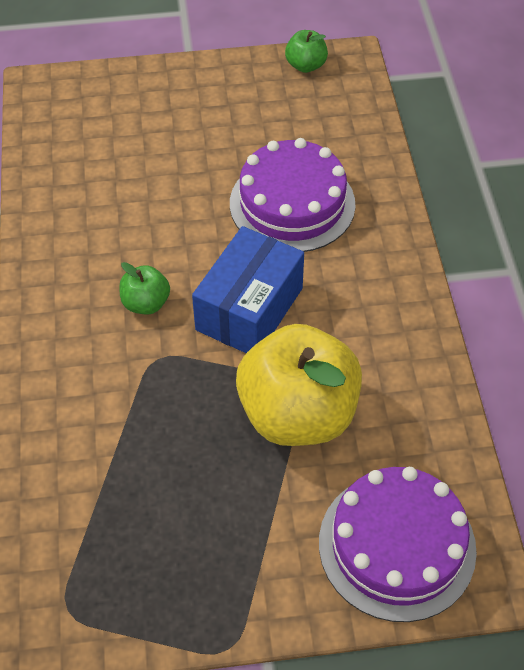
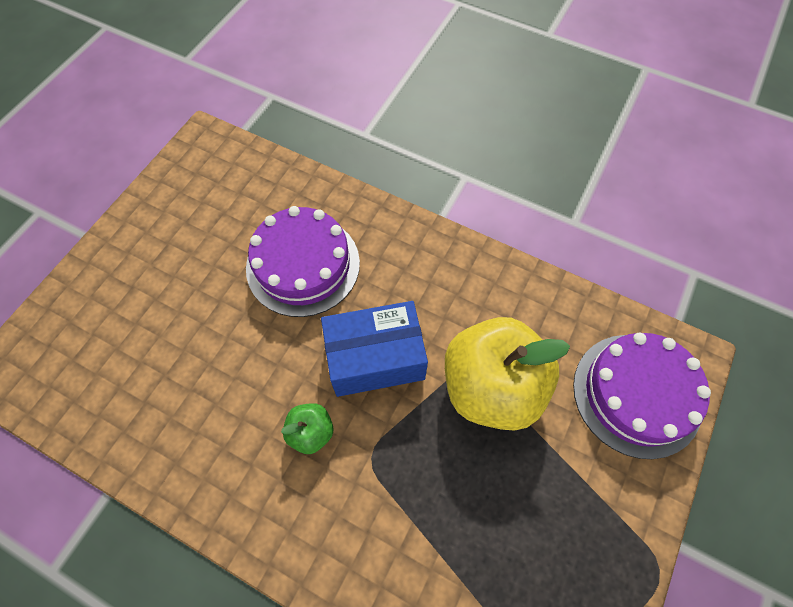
camera: 55 degrees left, 10 degrees up
(249, 309) = (375, 358): blue box -> blue box turned 75 degrees counterclockwise
(306, 65) = (182, 169): green apple -> none

